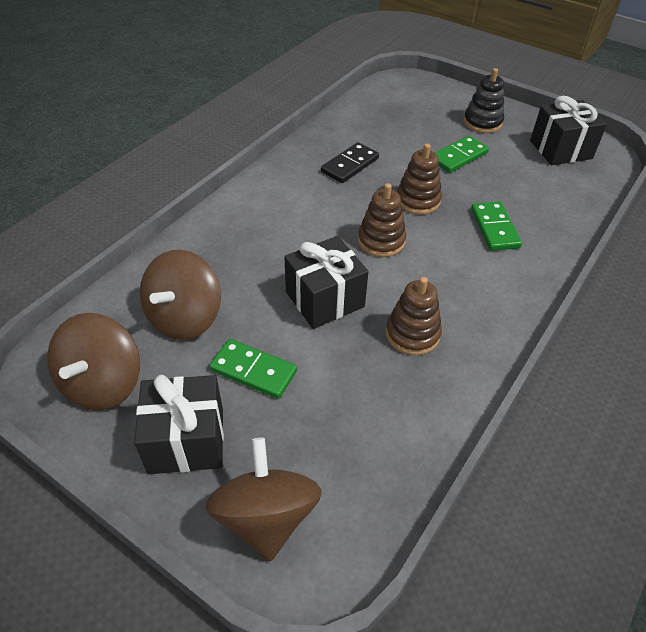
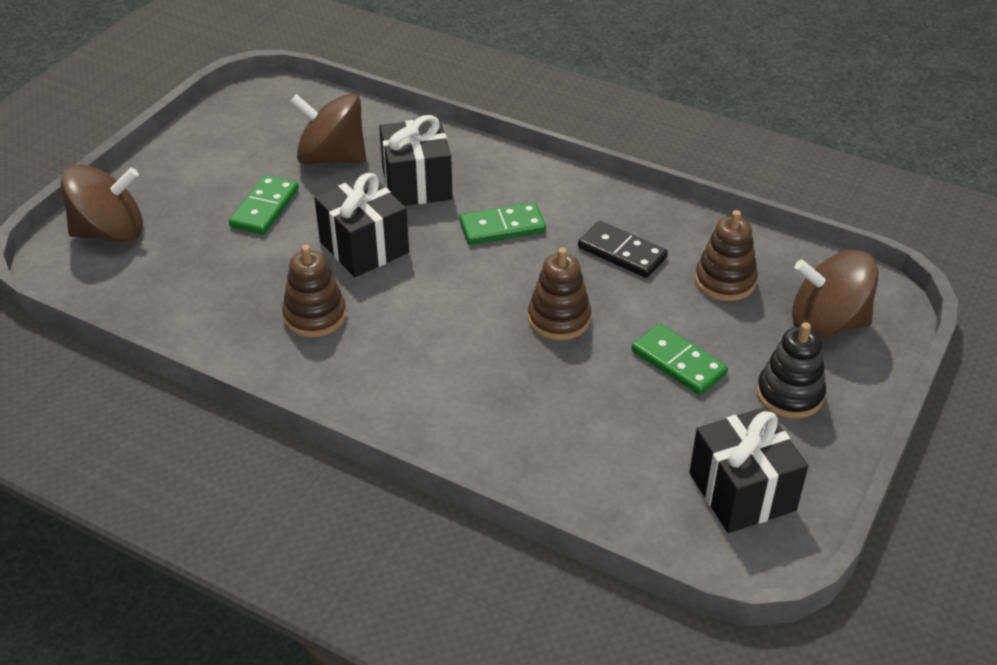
camera: 85 degrees right, 5 degrees down
(103, 384) = (252, 125): brown spinning top -> brown spinning top (827, 323)
(186, 440) = (189, 179): black gift -> black gift (417, 184)
(381, 241) = (469, 287): brown stacking toy -> brown stacking toy (725, 281)
(494, 228) = (513, 395): green domino -> green domino (502, 227)

